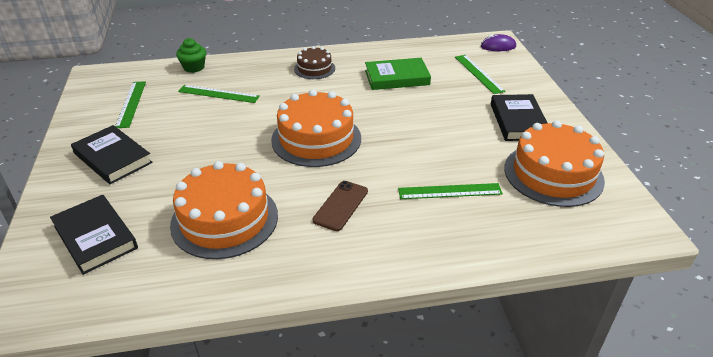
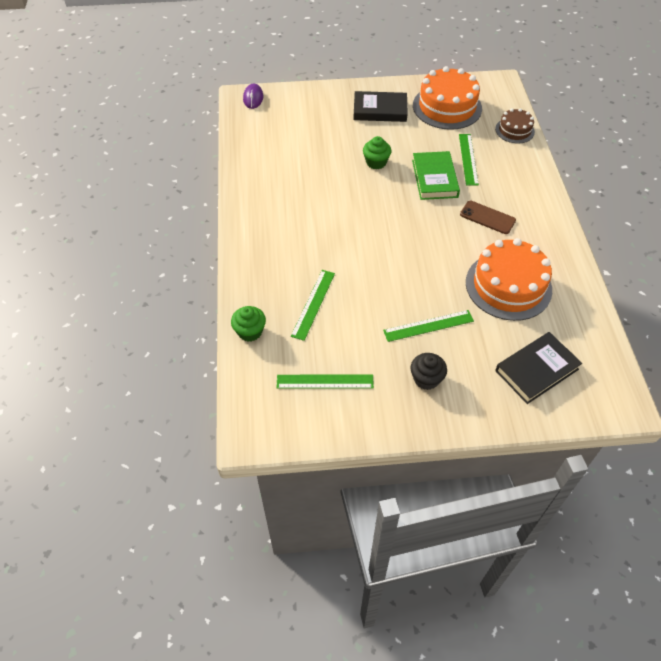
camera: 85 degrees left, 15 degrees up
(113, 158) = (426, 379): black book -> black cupcake
(314, 68) = (272, 227): brown cake -> brown cake (514, 130)
(316, 139) = (399, 229): orange cake -> none
(397, 77) = (301, 170): green book -> green book (434, 178)
(421, 121) = (376, 162): none -> green cupcake
(478, 74) = (302, 118): green ruler -> green ruler (428, 326)

